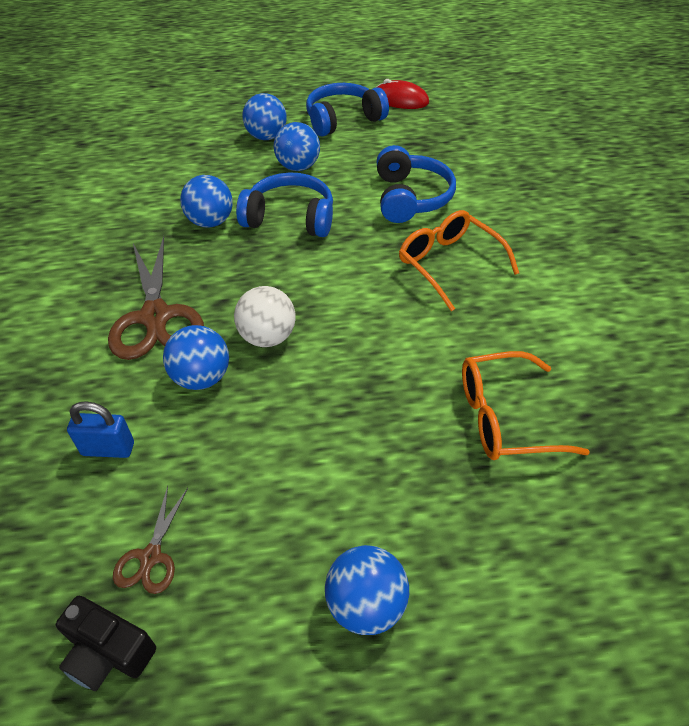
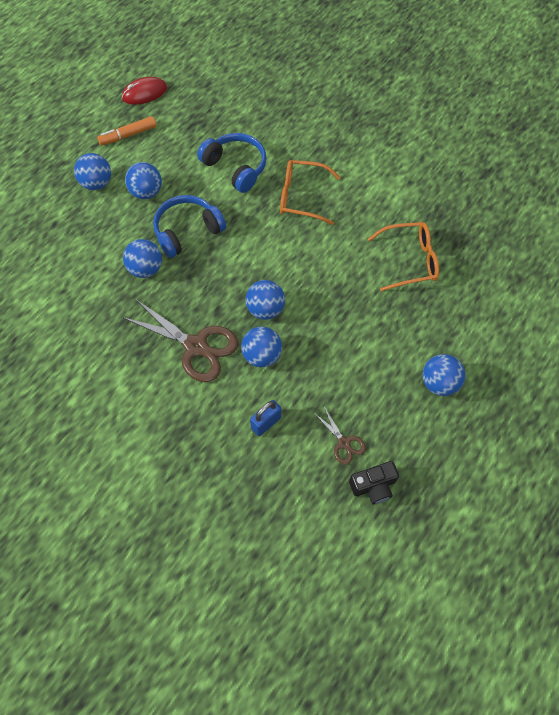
camera: 45 degrees left, 15 degrees up
(267, 337) = (265, 309): white ball -> blue ball
(343, 120) = (128, 135): blue headphones -> orange marker
(506, 417) = (409, 261): orange glasses -> orange glasses turned 135 degrees counterclockwise

